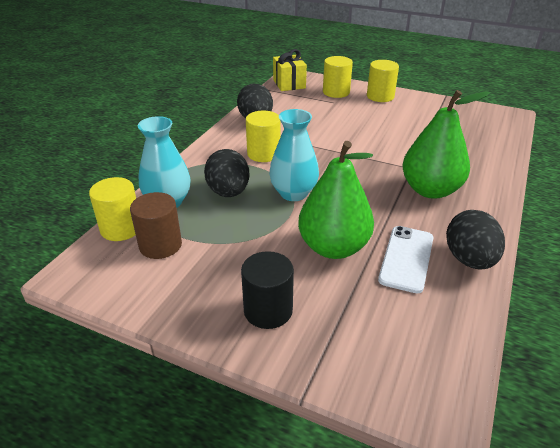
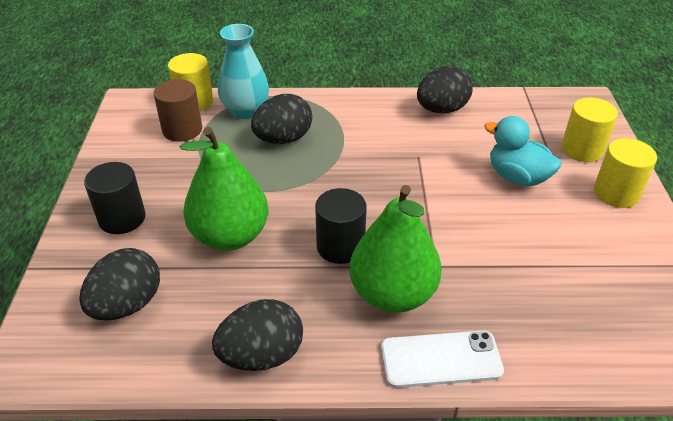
camera: 65 degrees right, 5 degrees up
(263, 154) = (372, 138): yellow cylinder -> none
(289, 84) = (560, 105): yellow gift -> none
(293, 193) = (309, 182): turquoise vase -> none
(346, 117) = (517, 177): none -> turquoise duck
(374, 198) = (340, 246): none -> black cylinder
(389, 325) = (127, 305): none -> black egg
(406, 258) = (237, 297): white phone -> white phone (441, 359)

